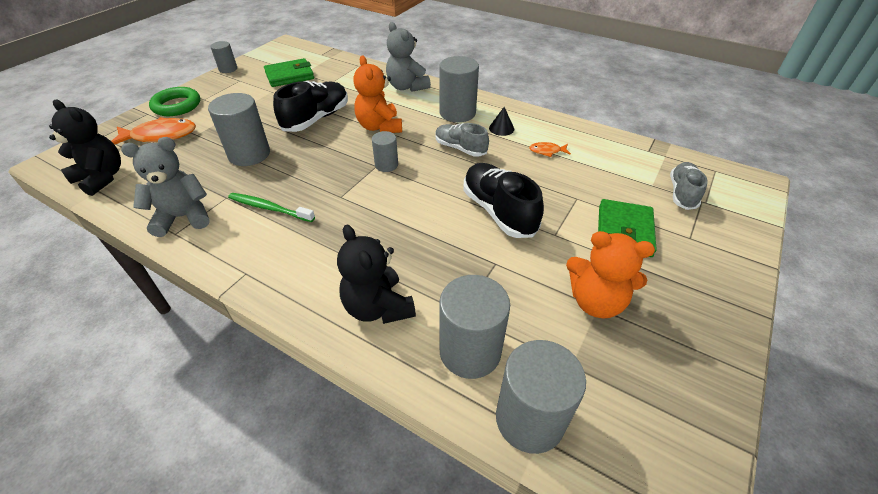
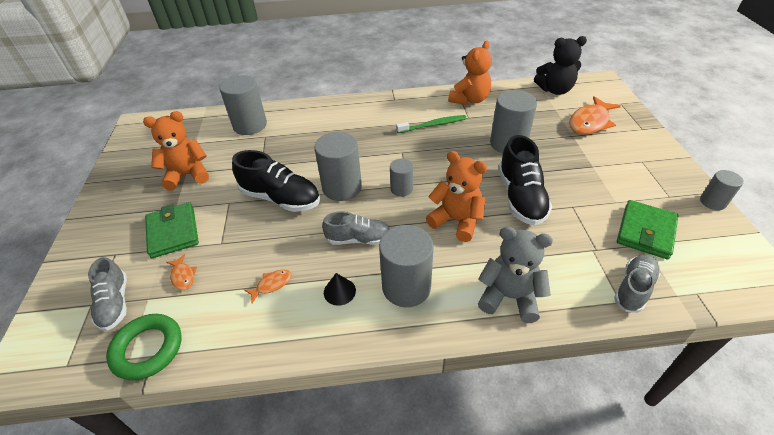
camera: 145 degrees right, 0 degrees up
(177, 106) = (642, 145): green ring -> green ring (148, 349)
(183, 217) = (469, 99): grey teddy bear -> orange teddy bear
(343, 65) = (633, 288): none -> grey shoe
(378, 307) = (311, 118): black teddy bear -> none
(529, 419) = (209, 119): grey cylinder -> grey cylinder (342, 187)
(619, 187) = (183, 276): none -> orange fish

